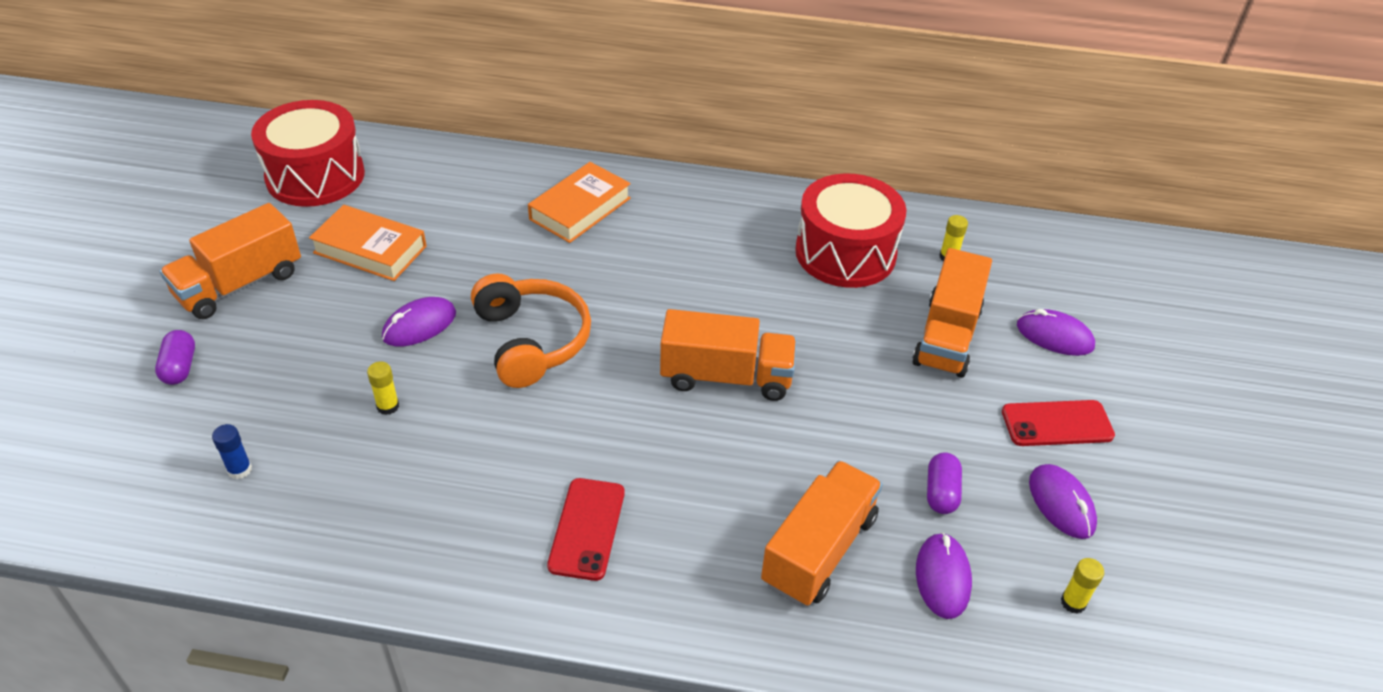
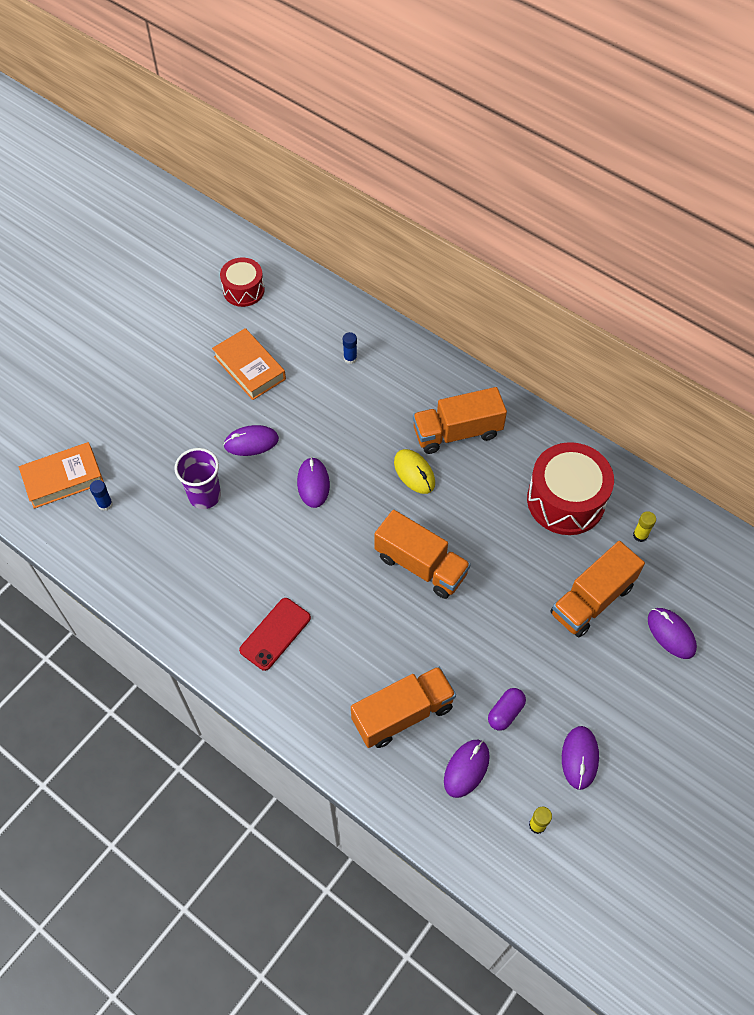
camera: 30 degrees right, 15 degrees up
(180, 367) = (102, 415): purple capsule -> none
(239, 284) = (160, 365): orange truck -> orange truck (457, 432)
(315, 176) = (243, 290): red drum -> red drum, size x0.60
(388, 406) = (205, 496): yellow glue stick -> purple cup
(497, 201) = (350, 358): none -> blue glue stick
(531, 341) = (313, 484): orange headphones -> purple mouse
(580, 209) = (402, 387): orange book -> orange book (63, 479)
(652, 286) = (414, 473): none -> yellow mouse
(1057, 424) = (620, 701): red phone -> none

